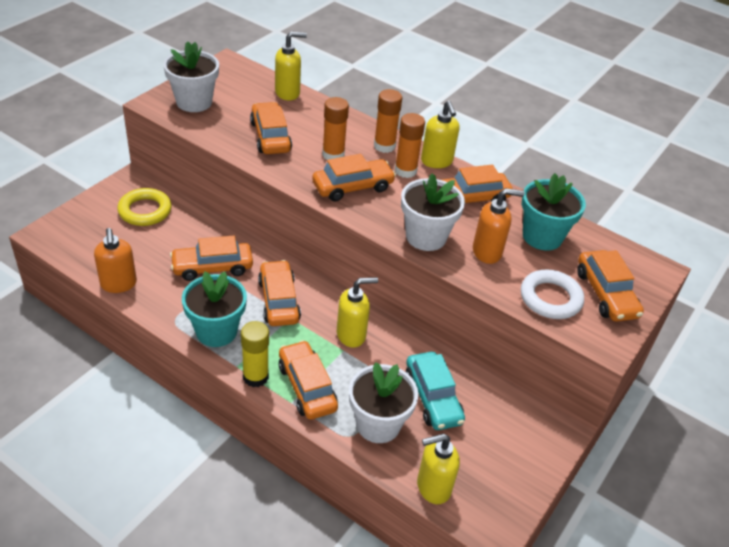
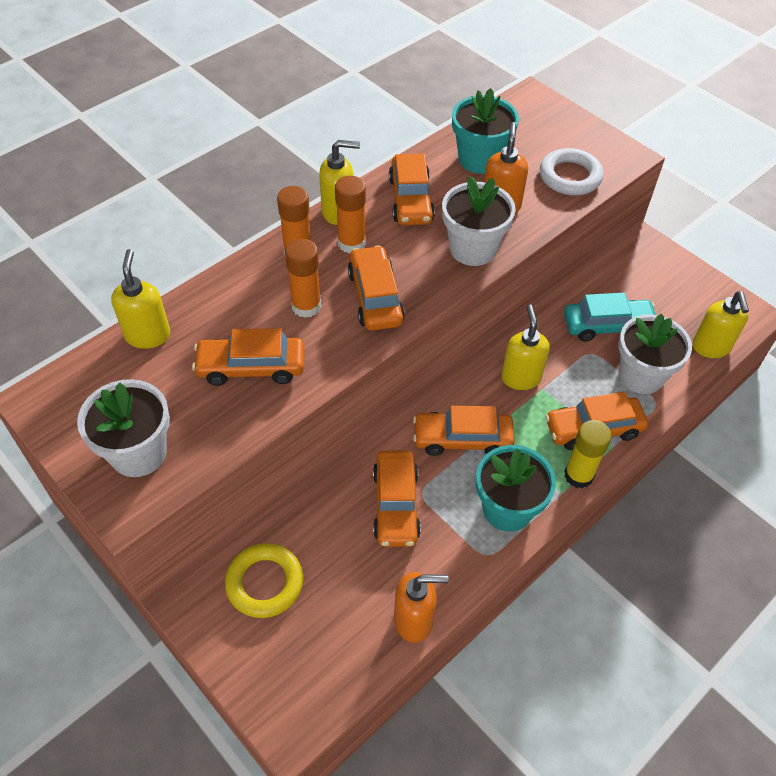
camera: 75 degrees left, 10 degrees up
(606, 294) = (564, 138): orange car -> none

